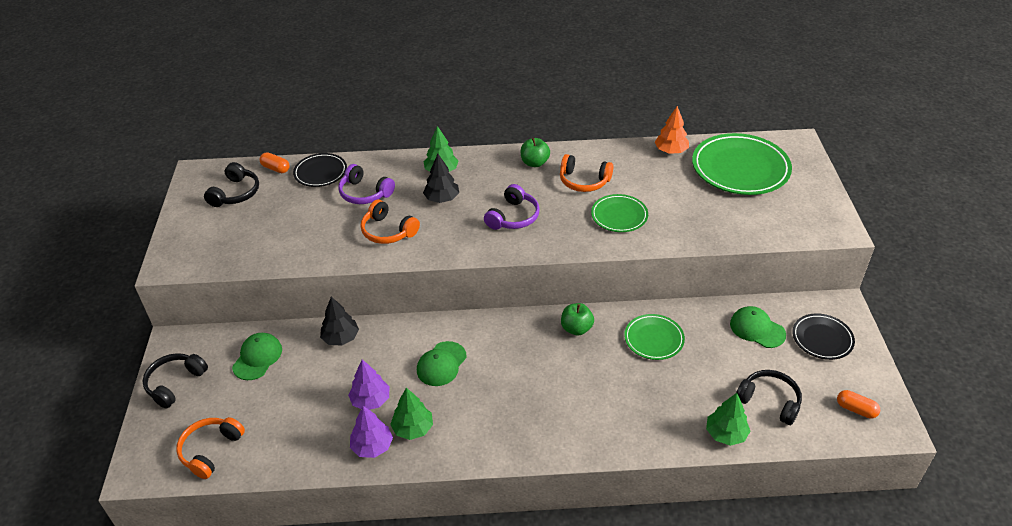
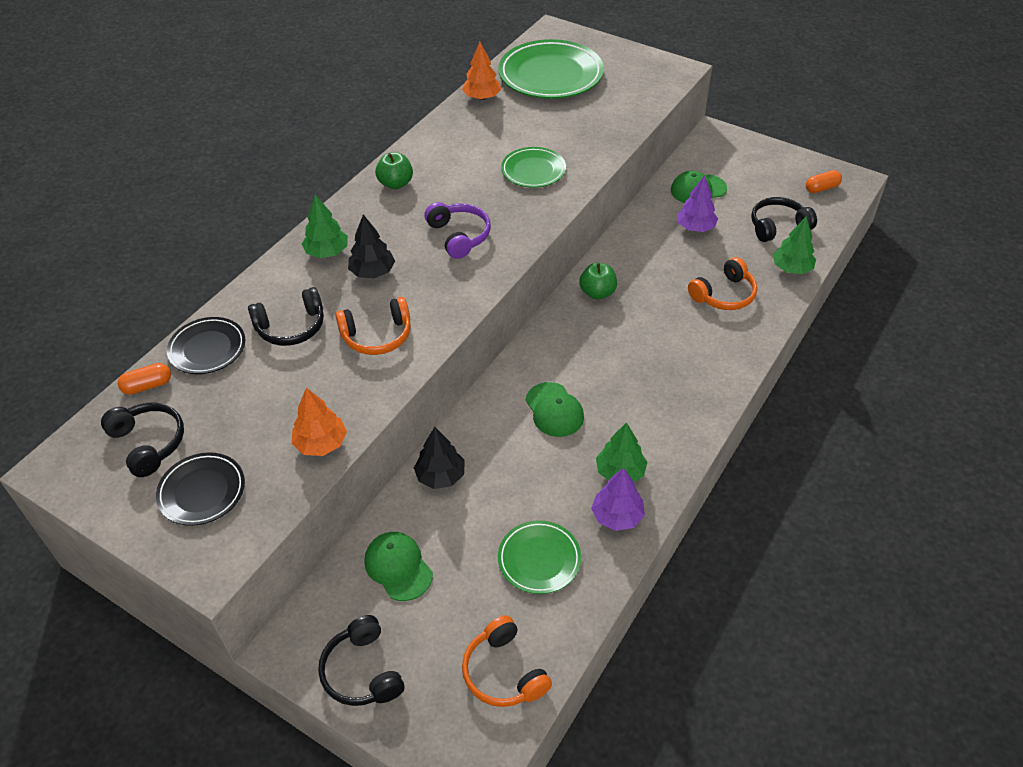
camera: 55 degrees left, 5 degrees up
(283, 257) = (321, 443): none -> orange tree
(364, 193) = (291, 327): purple headphones -> black headphones
(371, 400) = (554, 489): purple tree -> purple tree (695, 227)
(584, 181) = (461, 167): orange headphones -> orange headphones (724, 295)
(654, 339) = (655, 252): green plate -> green plate (539, 559)
(822, 339) = (739, 163): black plate -> black plate (202, 491)

